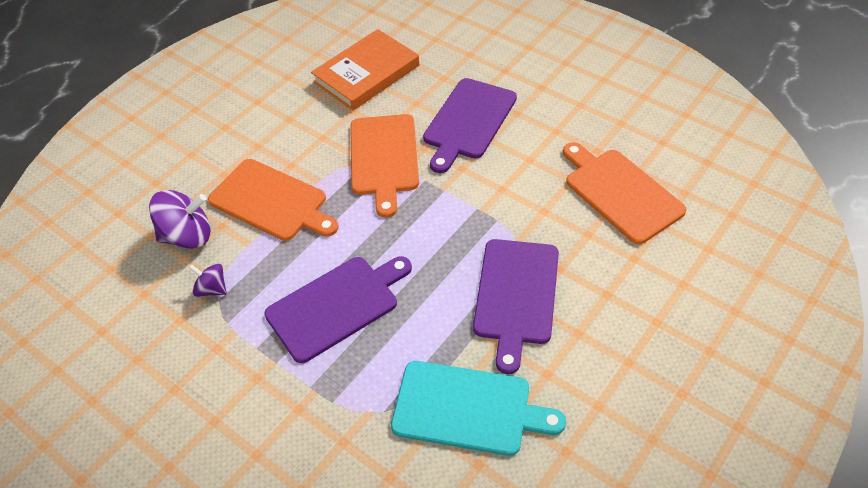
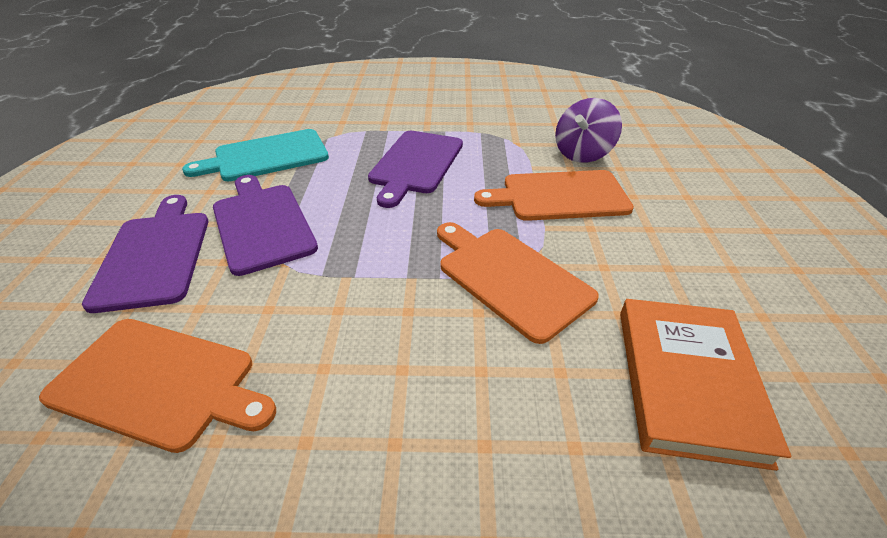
camera: 140 degrees right, 10 degrees down
(212, 289) = (516, 140): purple spinning top -> none
(468, 122) = (456, 382): purple cutting board -> purple cutting board (154, 255)

